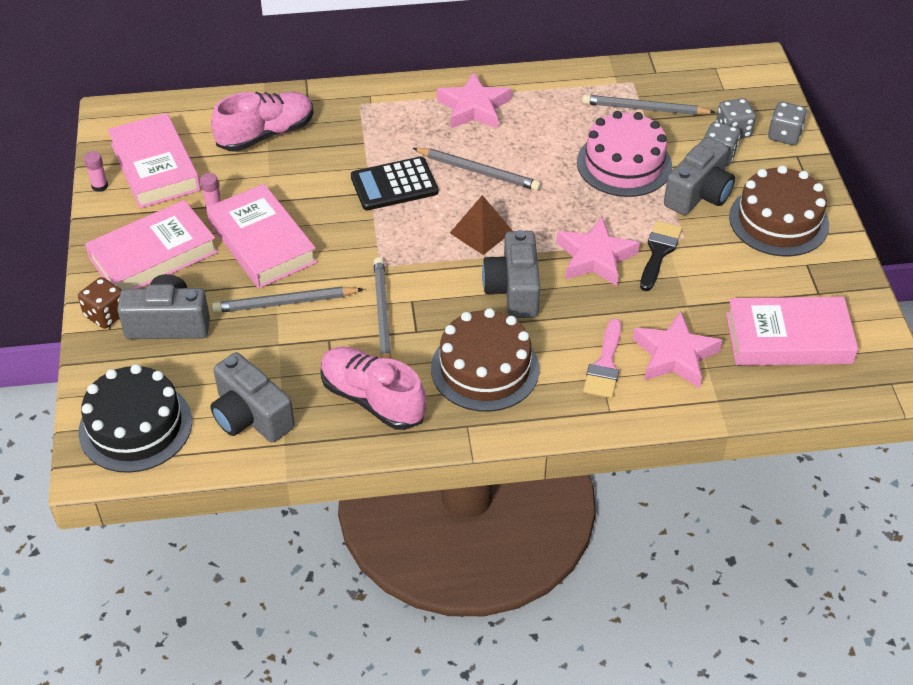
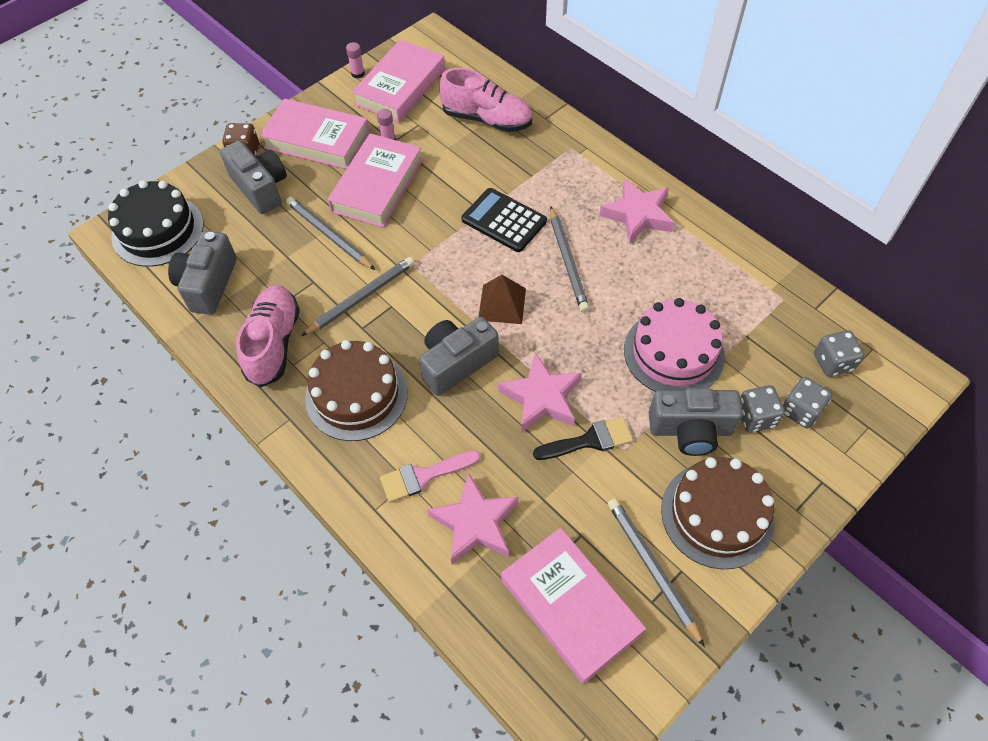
camera: 55 degrees right, 10 degrees up
(645, 109) = (759, 328): grey pencil -> grey pencil (652, 568)
(784, 135) = (839, 456): grey dice -> grey dice (832, 362)

